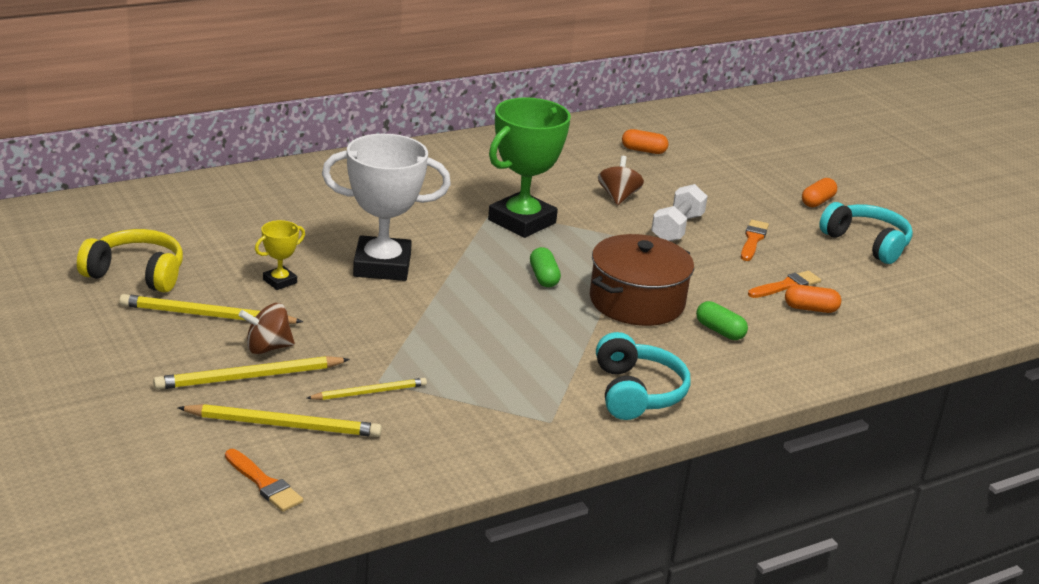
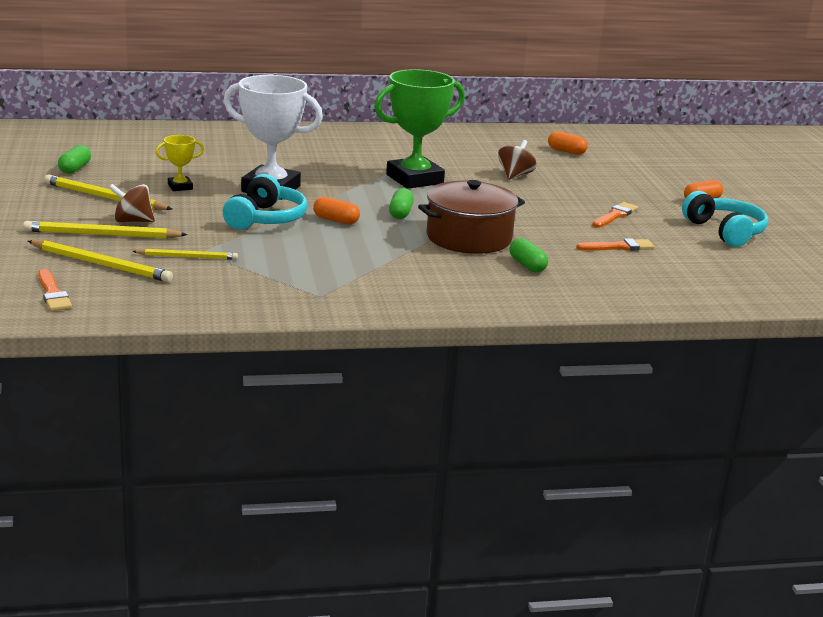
camera: 20 degrees right, 5 degrees down
(136, 274) = (75, 169): yellow headphones -> green capsule
(636, 392) = (413, 290): turquoise headphones -> turquoise headphones (265, 219)
(677, 228) = (550, 200): white dumbbell -> none
(810, 309) = (628, 264): orange capsule -> orange capsule (336, 220)

